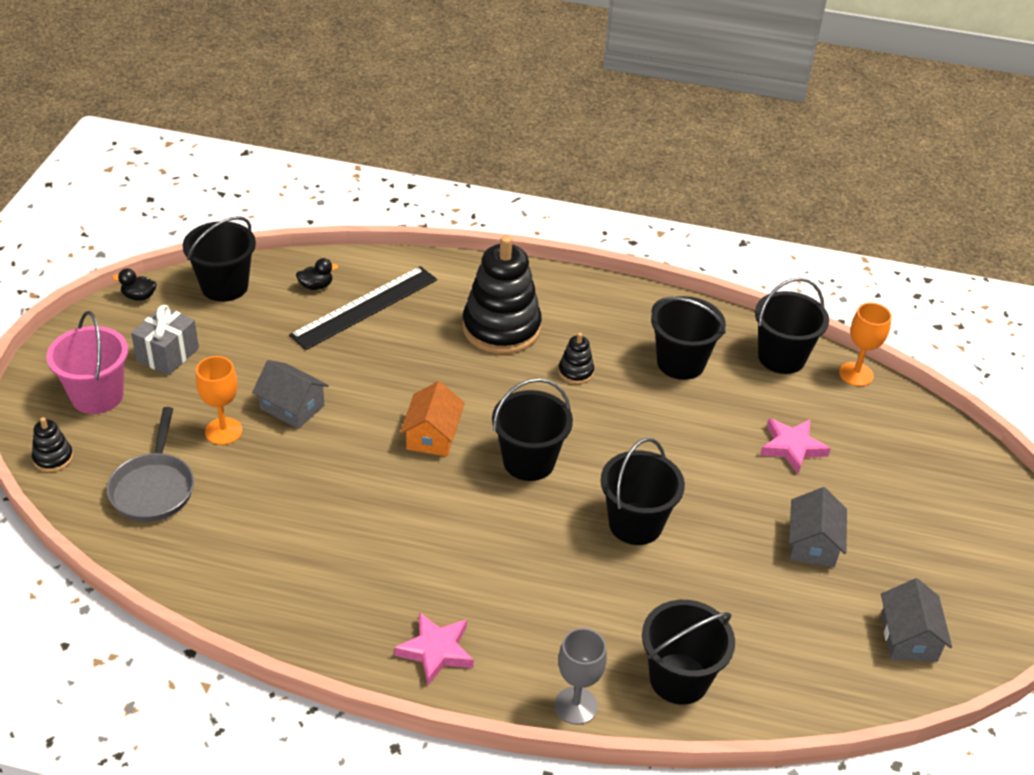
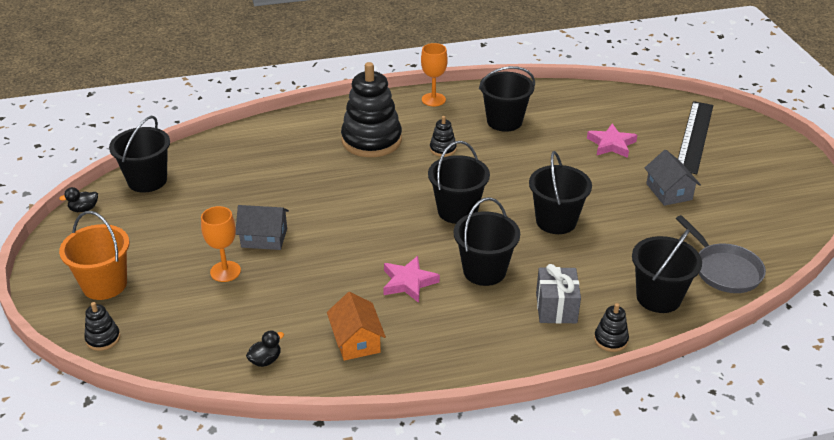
camera: 25 degrees left, 5 degrees down
(97, 396) = (104, 285): pink bucket -> orange bucket
(153, 488) = (202, 327): grey pan -> grey pan (724, 270)
(168, 354) = (139, 238): grey gift -> grey gift (556, 308)
(316, 286) = (217, 158): black duck -> black duck (265, 360)
(364, 307) = (264, 159): black ruler -> black ruler (694, 136)
(432, 435) = (379, 219): orange house -> orange house (356, 341)
(436, 651) = (494, 346): pink star -> pink star (408, 282)
(575, 706) = (610, 340): grey goblet -> black stacking toy
(781, 357) = (562, 98): black bucket -> black bucket (484, 271)
(856, 374) = (613, 92): orange goblet -> orange goblet (433, 99)
(908, 637) = (765, 220): grey house -> none

